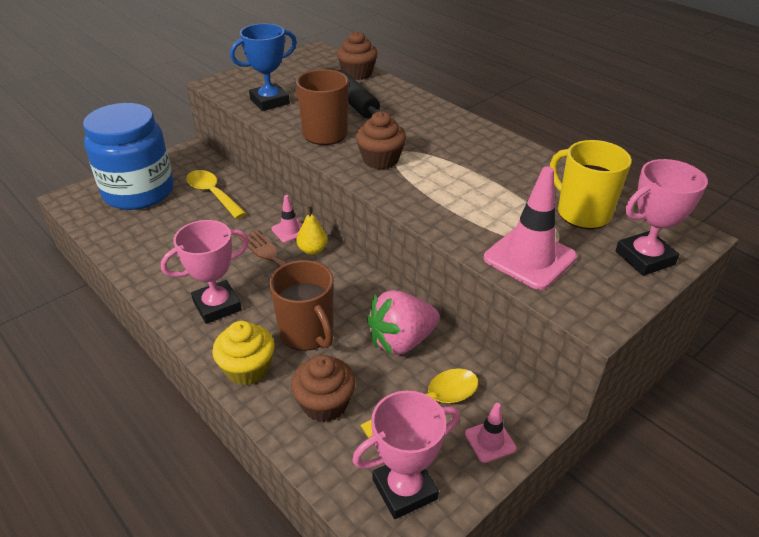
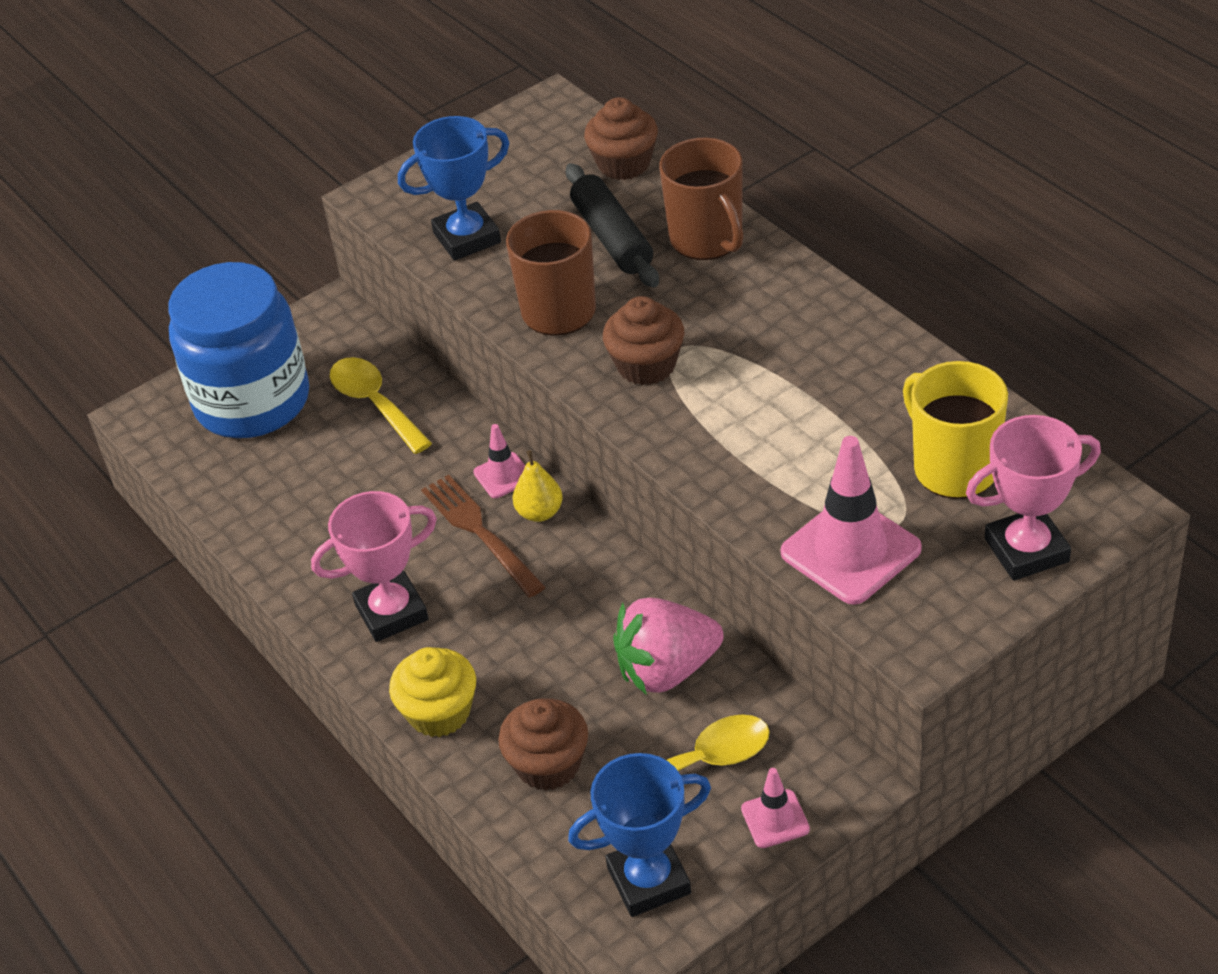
camera: 10 degrees right, 5 degrees up
(307, 333) = (527, 657): brown mug -> brown mug (707, 239)
(404, 489) = (649, 881): pink trophy -> blue trophy

